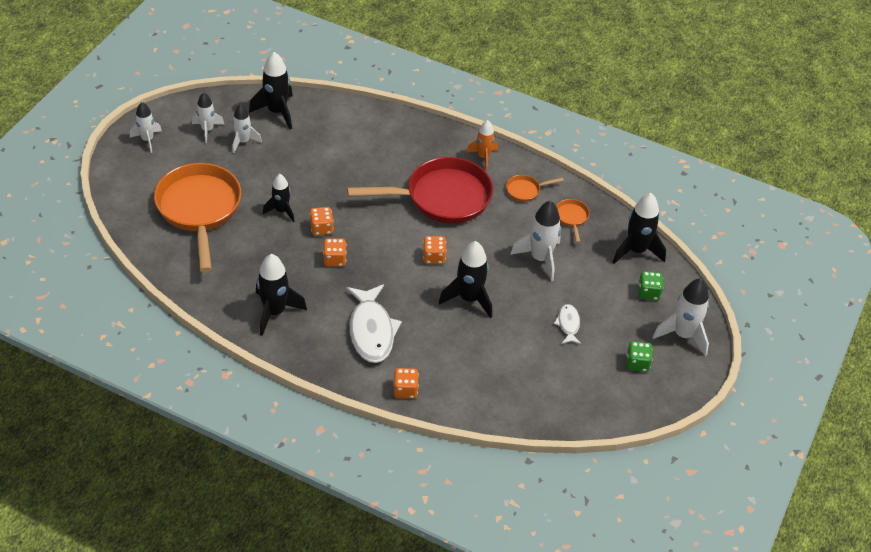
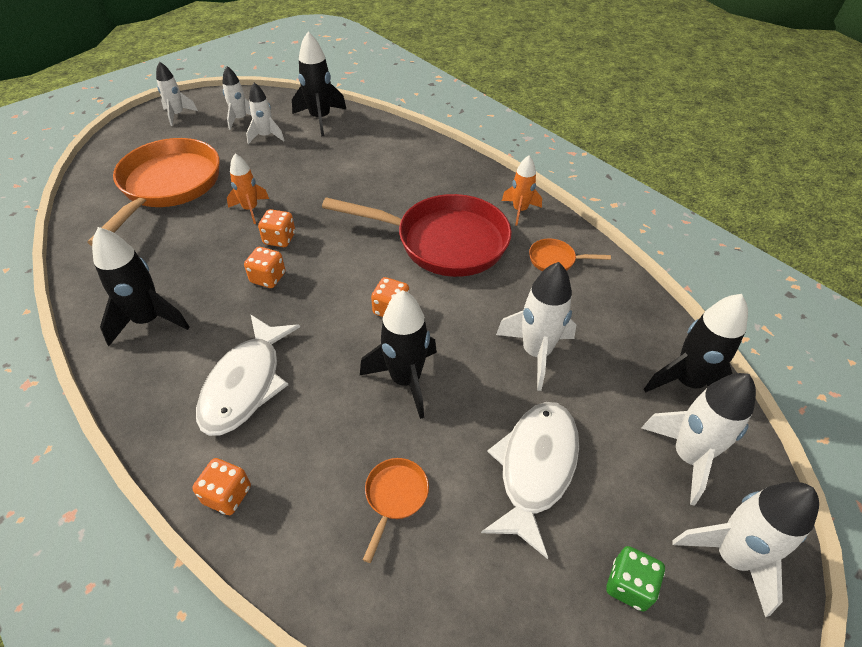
camera: 25 degrees right, 0 degrees up
(281, 211) = (250, 209): black rocket -> orange rocket
(568, 324) = (535, 468): white fish -> white fish, size x1.96
(571, 218) = (604, 310): orange pan -> orange pan (395, 497)
(648, 293) = (688, 456): green dice -> white rocket

